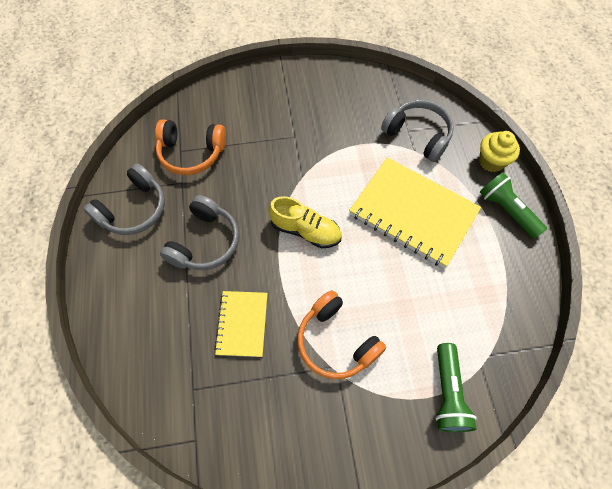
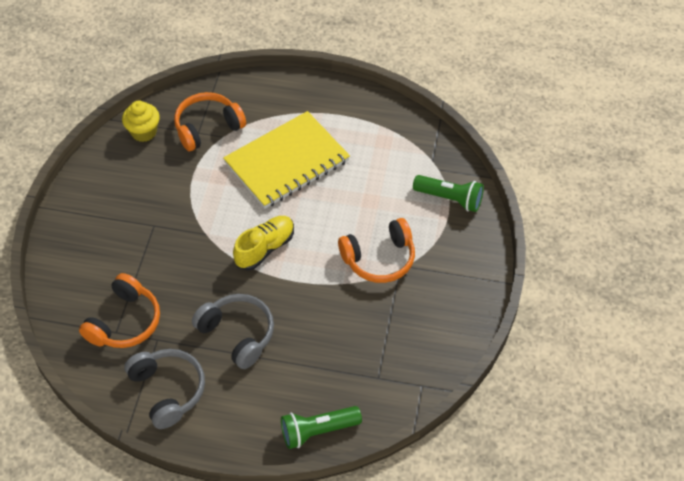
camera: 70 degrees left, 10 degrees down
(242, 324) = (334, 324): yellow notebook -> none
(418, 135) = (207, 127): grey headphones -> orange headphones
(491, 161) = (264, 86): yellow cupcake -> yellow cupcake (144, 132)
(506, 210) = (317, 97): green flashlight -> green flashlight (318, 431)

